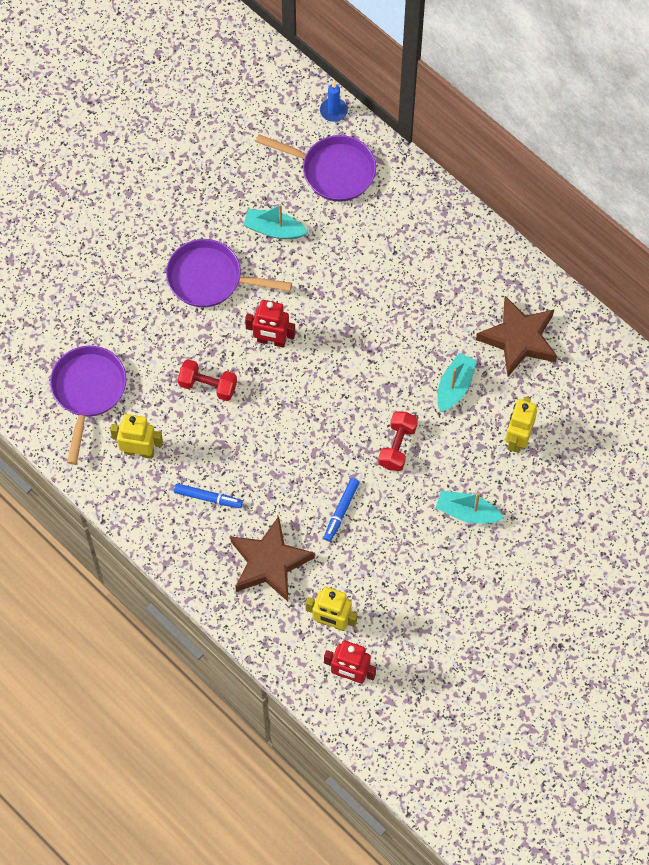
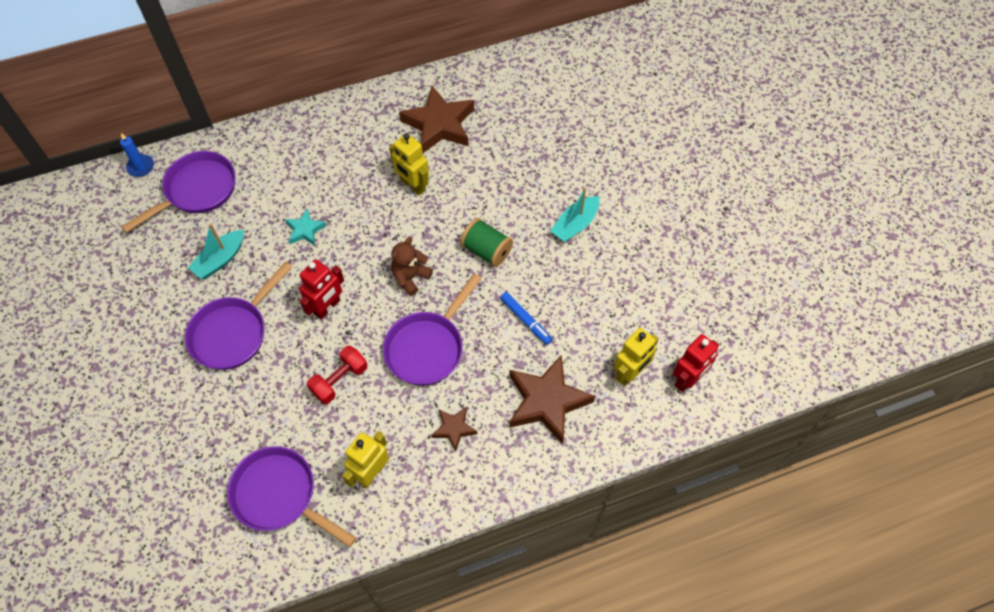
camera: 65 degrees left, 5 degrees down
(208, 498) = (454, 429): blue marker -> brown star
(273, 441) = (427, 347): none -> purple pan
(336, 394) = (410, 277): none -> brown teddy bear
(339, 282) = (305, 230): none -> turquoise star
(397, 446) = (487, 251): red dumbbell -> green spool
(454, 386) = (455, 186): turquoise boat -> none
(517, 439) = (527, 162): yellow robot -> yellow robot (413, 185)

